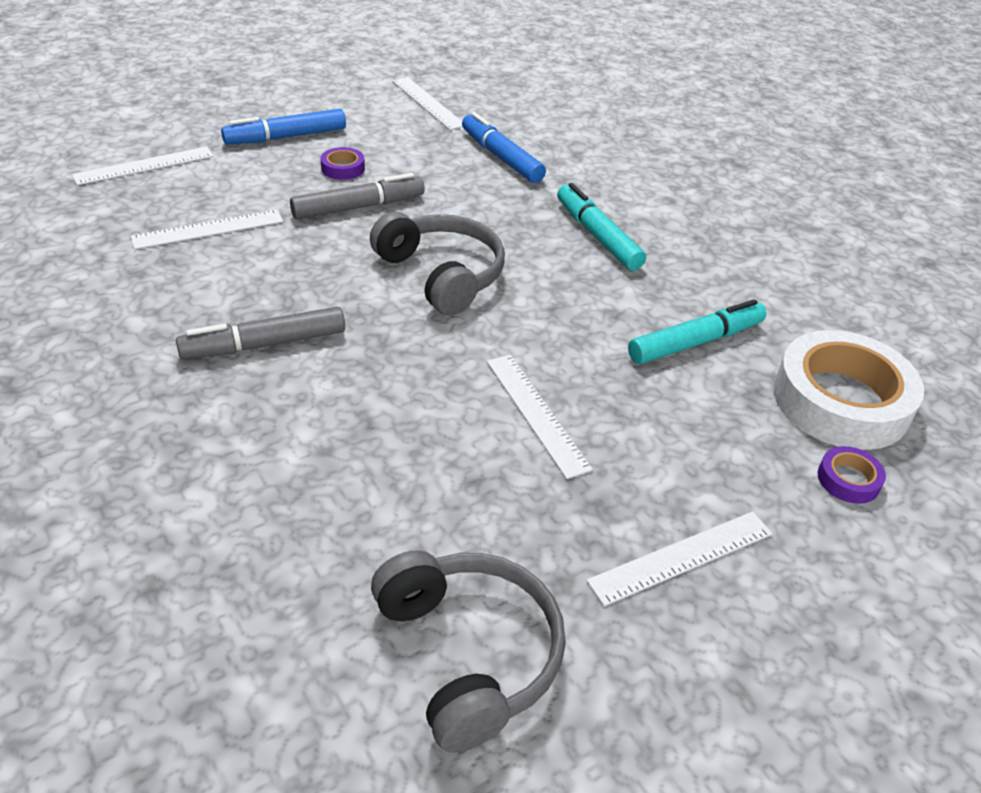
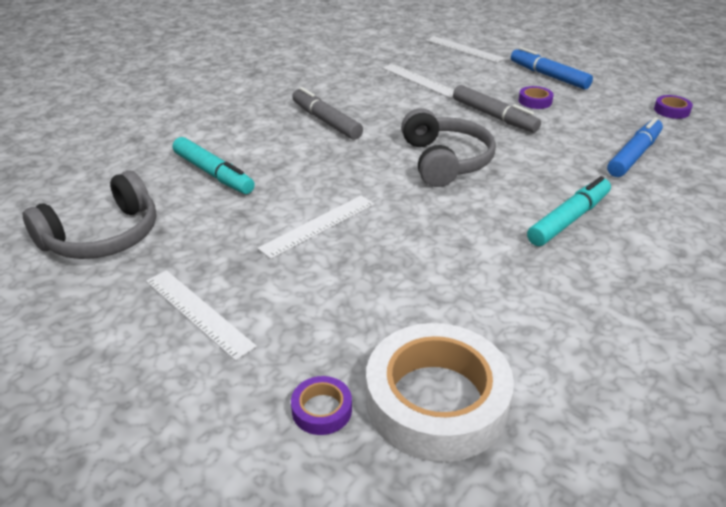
camera: 75 degrees right, 5 degrees down
(428, 103) = (671, 111): white ruler -> purple tape
(441, 275) = (445, 161): grey headphones -> grey headphones turned 45 degrees counterclockwise
(694, 342) = (458, 293): turquoise marker -> turquoise marker (213, 173)

